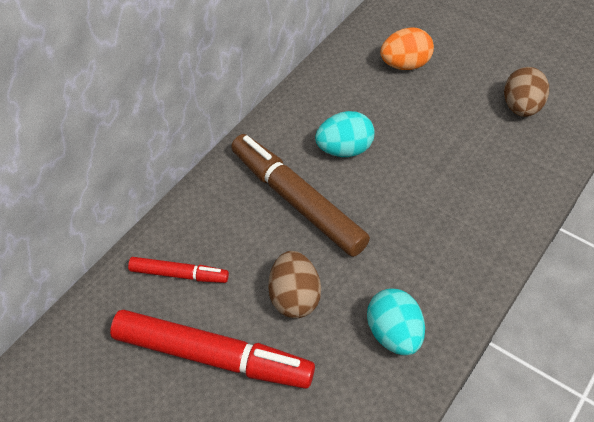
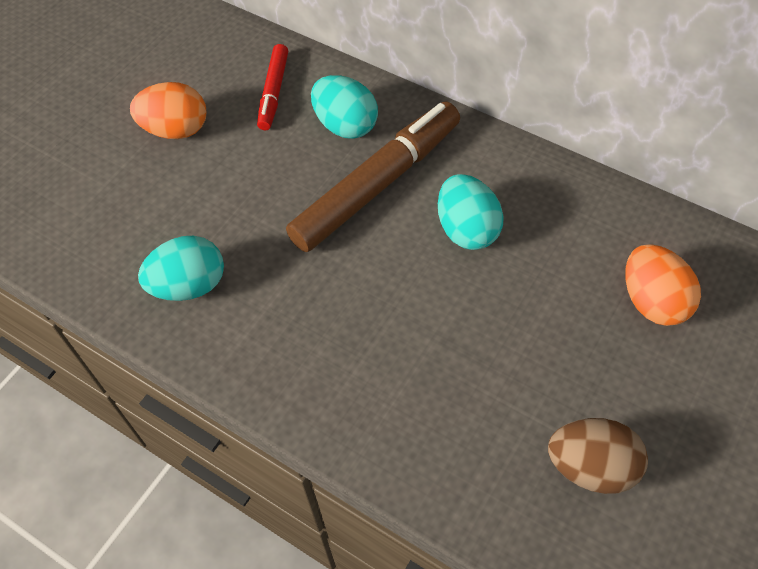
camera: 90 degrees right, 5 degrees up
(212, 357) = (176, 130): red marker -> orange egg
(229, 220) = (345, 125): none -> turquoise egg
(294, 298) = (241, 191): brown egg -> none

